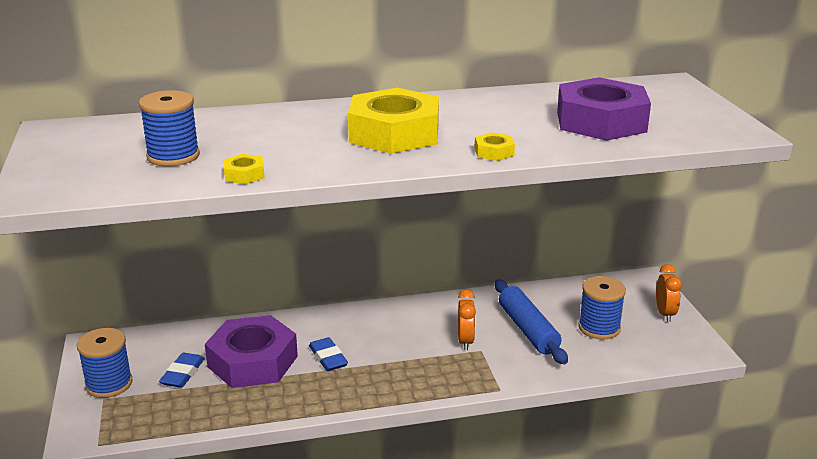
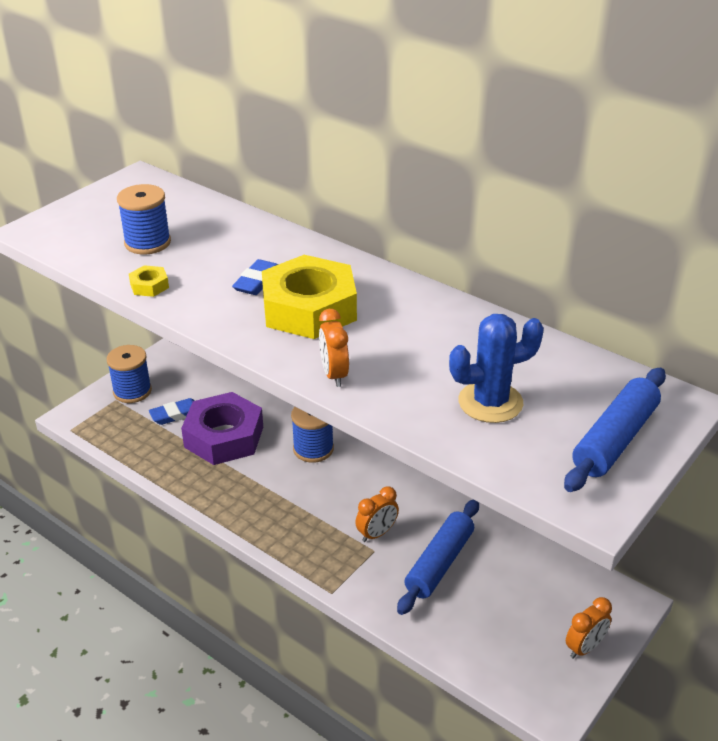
camera: 50 degrees right, 10 degrees up
(328, 358) = (269, 471): blue eraser -> blue eraser (257, 281)
(494, 152) = (334, 374): yellow nut -> orange clock
(599, 328) = (500, 610): blue spool -> blue spool (313, 449)
(601, 121) = (490, 402): purple nut -> blue cactus
(686, 106) = (615, 440): none -> blue rolling pin

